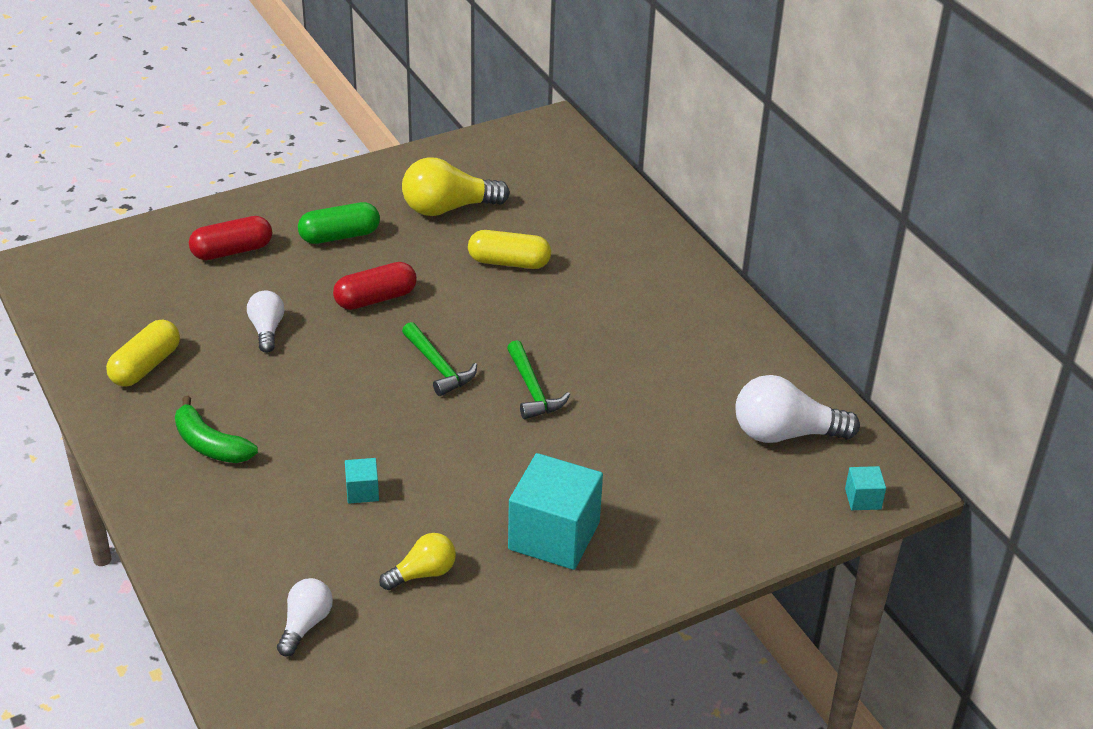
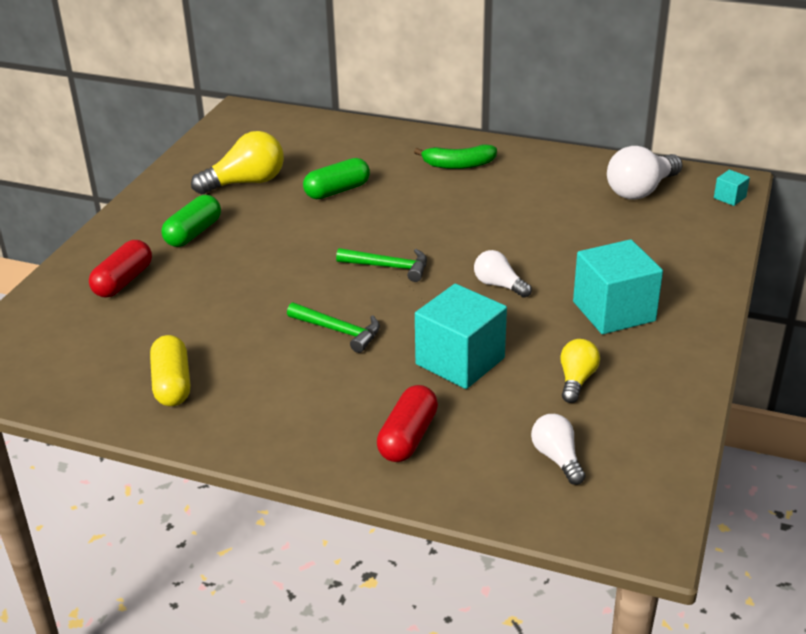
camera: 40 degrees left, 5 degrees down
(210, 444) = (307, 400): green banana -> green banana (458, 165)
(267, 330) = (232, 312): white light bulb -> white light bulb (499, 285)
(362, 491) = (460, 361): turquoise cube -> turquoise cube, size x2.25
(375, 299) = (281, 254): red capsule -> red capsule (408, 437)
(448, 208) = (246, 183): yellow light bulb -> yellow light bulb turned 150 degrees counterclockwise
(509, 262) = (337, 191): yellow capsule -> green capsule
(533, 390) = (468, 246): green hammer -> green hammer (339, 331)

